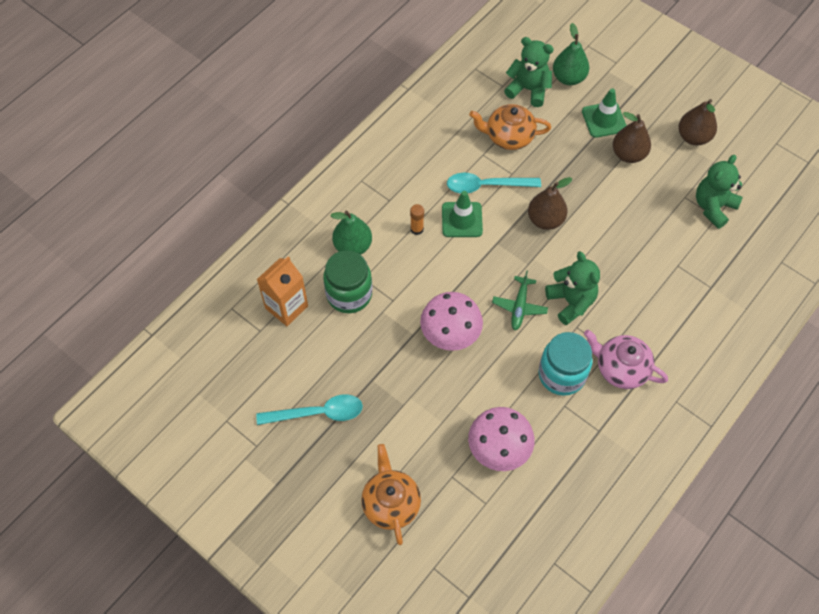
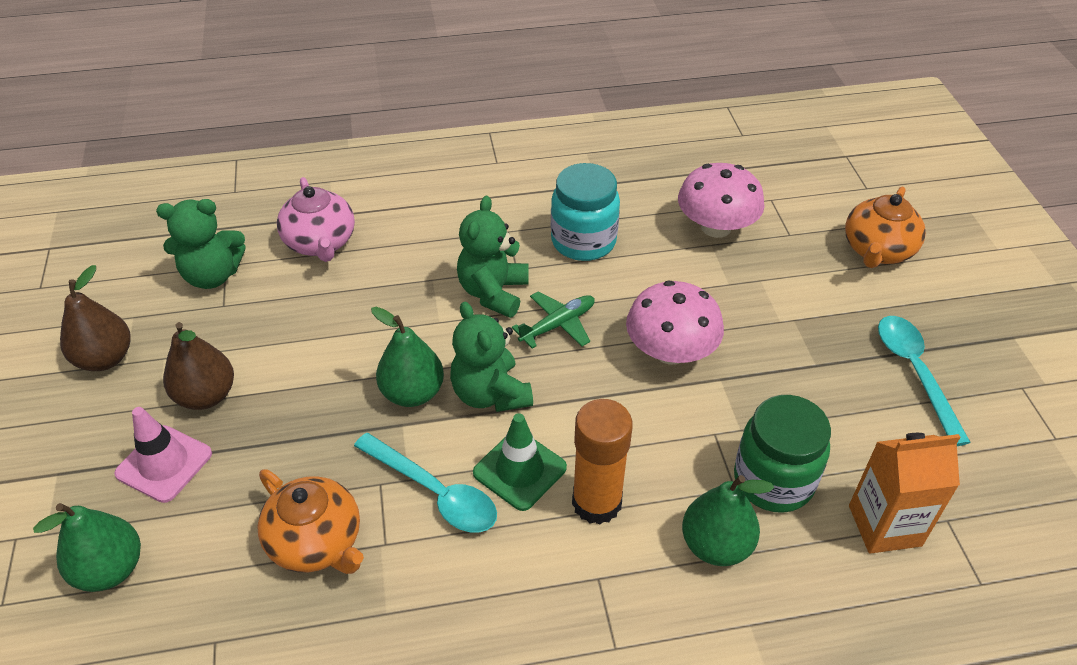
camera: 140 degrees left, 15 degrees down
(318, 413) = (915, 373): turquoise spoon -> turquoise spoon turned 45 degrees clockwise
(417, 229) = (596, 502): orange glue stick -> orange glue stick, size x2.04
(528, 89) = (189, 599): green teddy bear -> green teddy bear (490, 394)
(545, 220) = (412, 393): brown pear -> green pear
(604, 120) = (164, 464): green traffic cone -> pink traffic cone
(620, 368) = (516, 211): pink teapot -> pink teapot (320, 243)

